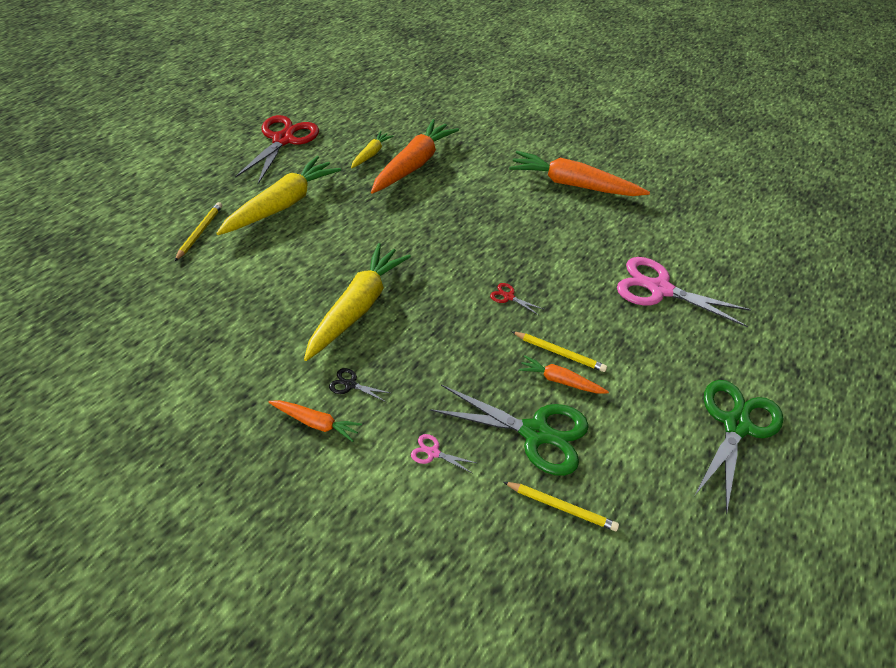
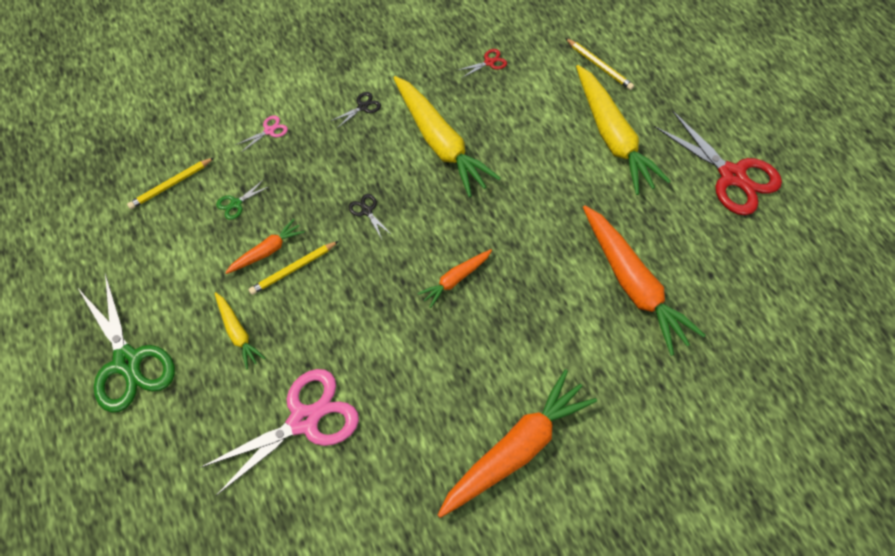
camera: 125 degrees right, 15 degrees up
(315, 423) = (343, 74): orange carrot -> orange carrot (455, 279)
(371, 154) = (671, 250): yellow carrot -> yellow carrot (238, 333)
(466, 328) = (367, 211): none -> black scissors
(508, 297) = (382, 266): red scissors -> red scissors (489, 62)
(535, 433) = (236, 203): green scissors -> green scissors, size x0.40

